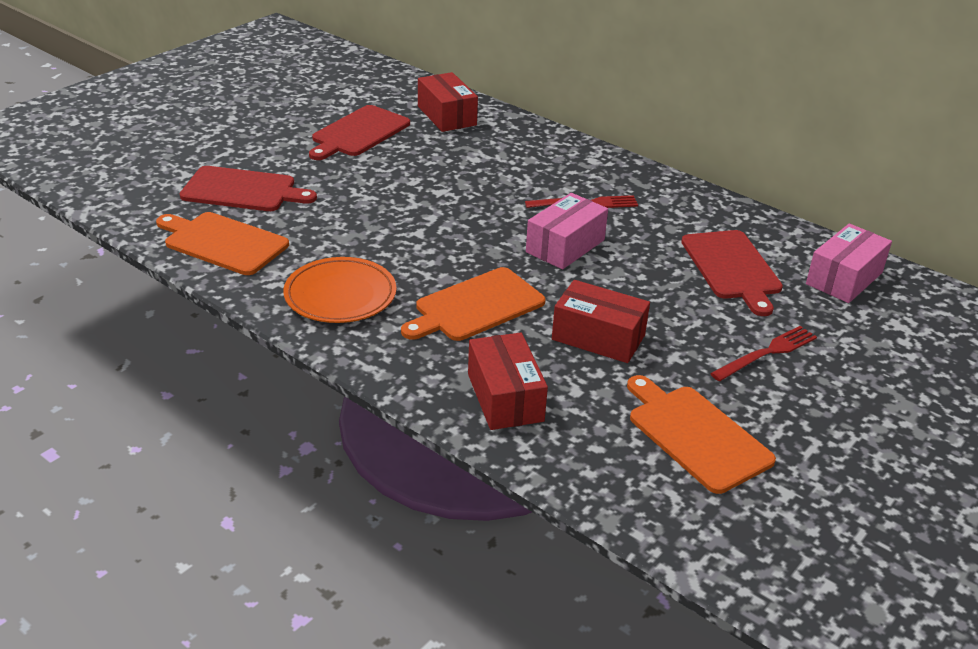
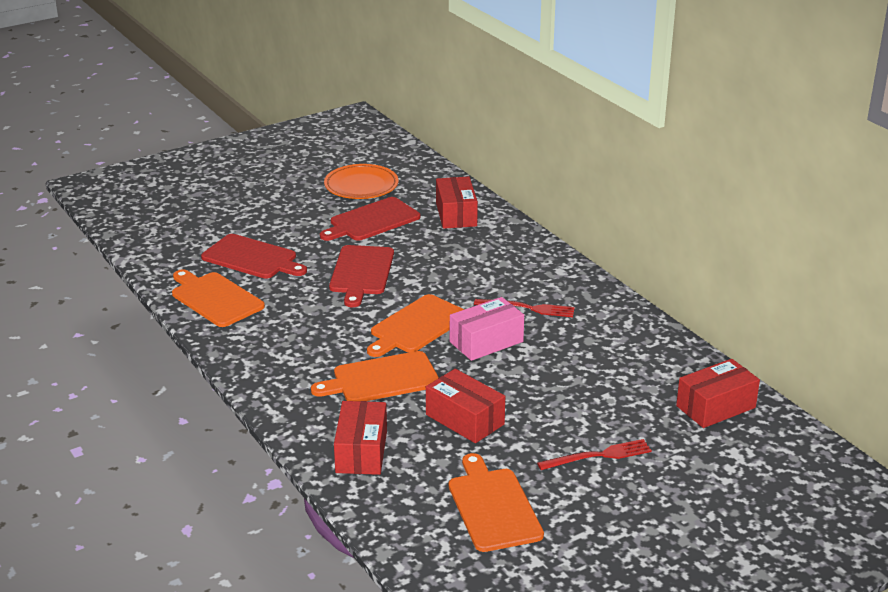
camera: 20 degrees right, 5 degrees down
(340, 295) = (281, 353): orange plate -> orange plate (361, 186)
(478, 240) = (416, 326): none -> orange cutting board
(732, 268) = (619, 382): red cutting board -> red cutting board (361, 273)
(844, 278) = (715, 407): pink box -> red box

